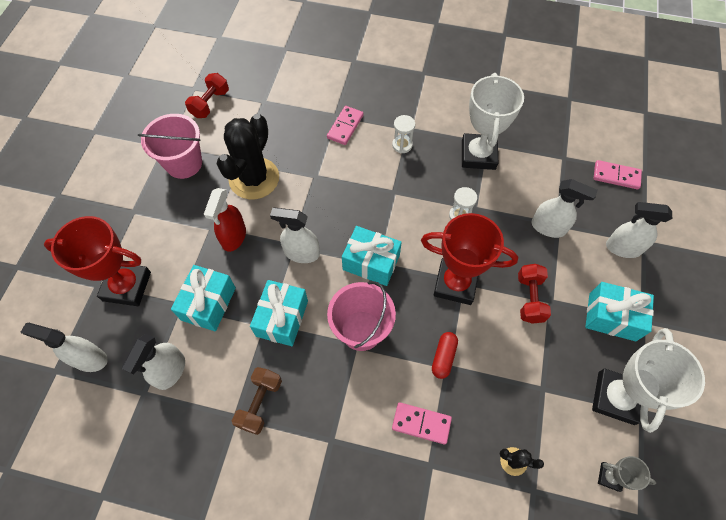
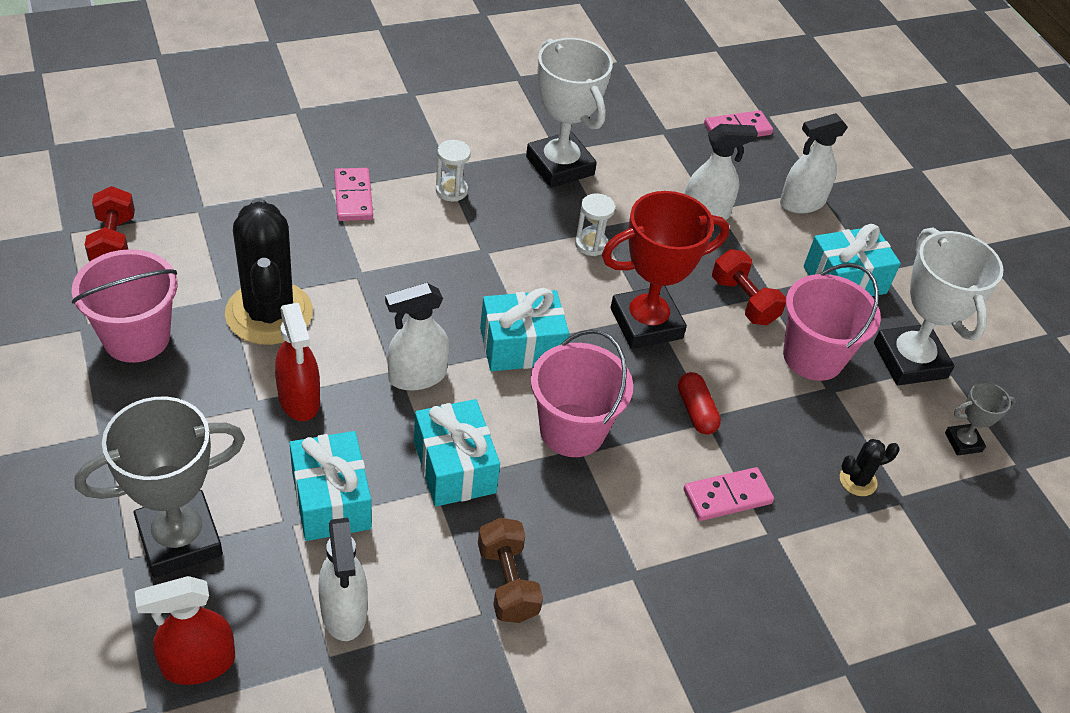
camera: 40 degrees left, 15 degrees down
(89, 359) = (198, 664): white spray bottle -> red spray bottle
(127, 286) = (179, 539): red trophy -> grey trophy
(548, 360) = (813, 357): none -> pink bucket

